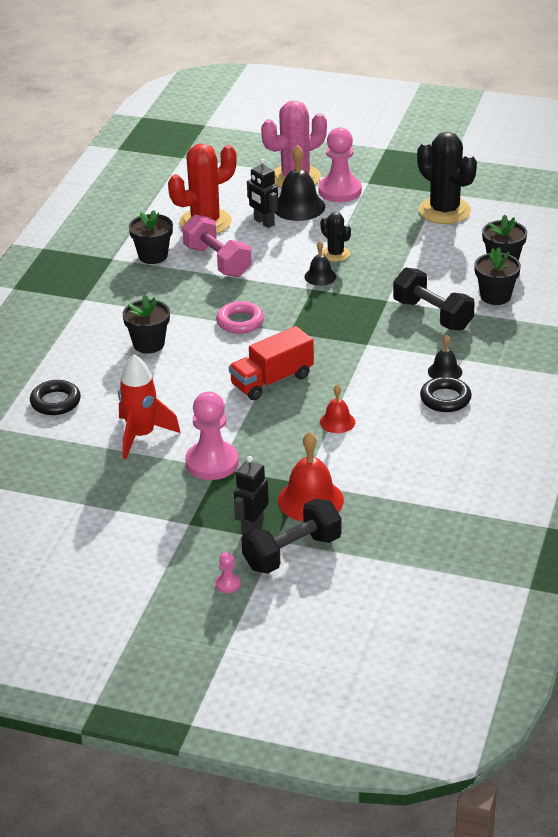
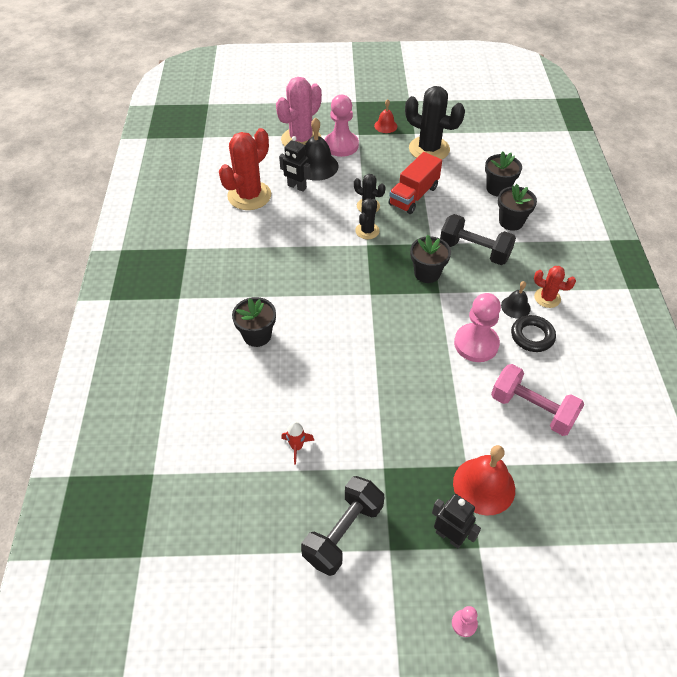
camera: 20 degrees left, 15 degrees up
(55, 402) = (199, 425): black ring -> none
(141, 436) = (297, 447): red rocket -> red rocket, size x0.52
(153, 256) = (220, 238): black flower pot -> black flower pot (427, 273)
(212, 463) = (375, 463): pink pawn -> pink pawn (476, 344)
(217, 261) = (277, 233): pink dumbbell -> pink dumbbell (532, 409)
(240, 322) = (325, 292): pink ring -> none
(252, 527) = (449, 536): black robot -> black robot turned 120 degrees clockwise
(272, 380) = (381, 351): red truck -> red truck (413, 196)
(292, 553) = (502, 560): black dumbbell -> black dumbbell (343, 532)
(320, 276) = (367, 231): black bell -> black cactus
(337, 422) = (459, 384): red bell -> red bell (385, 126)
(487, 370) = (547, 298): none -> red cactus

